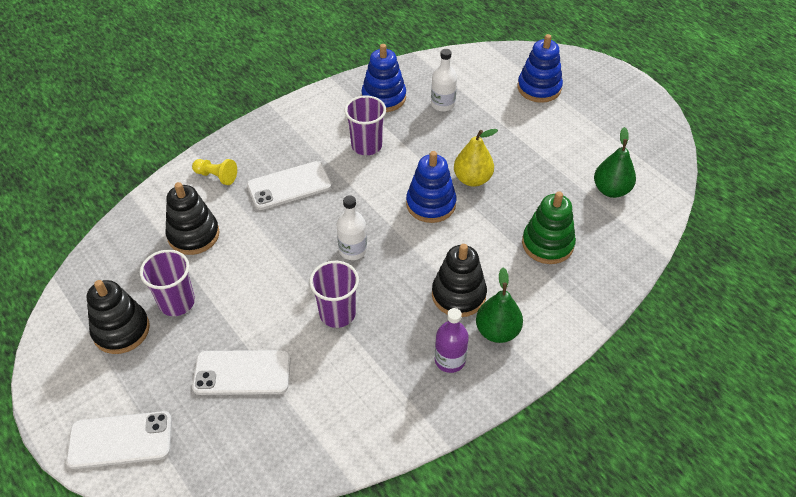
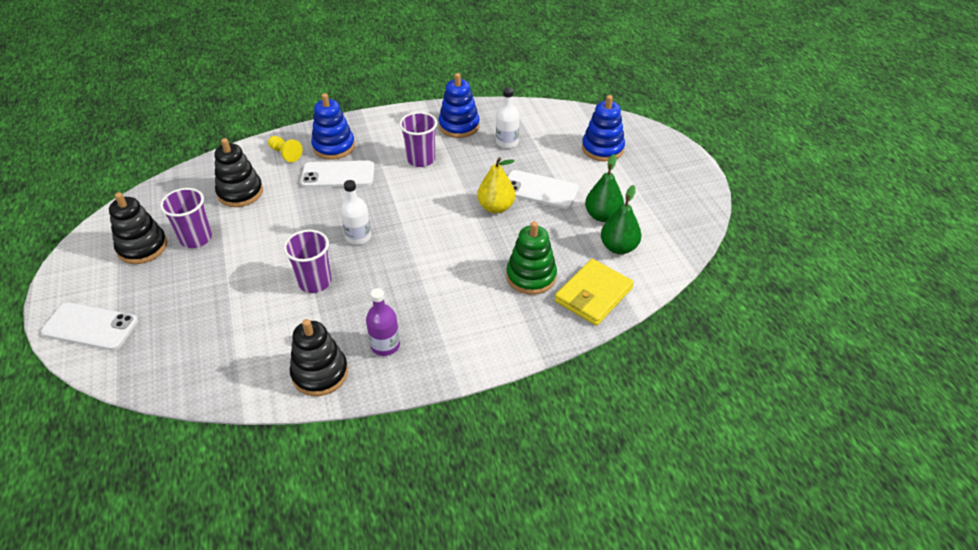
camera: 20 degrees right, 5 degrees down
(242, 373) = (211, 305): white phone -> white phone (540, 190)
(431, 204) = (447, 218): blue stacking toy -> blue stacking toy (334, 147)
(458, 295) = (425, 296): black stacking toy -> black stacking toy (320, 373)
(497, 331) = (441, 334): green pear -> green pear (602, 216)
(615, 246) = (593, 295): none -> yellow wallet

